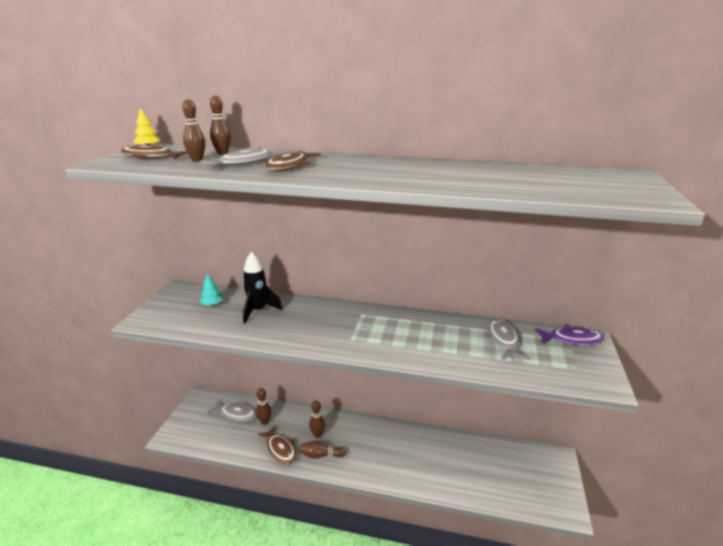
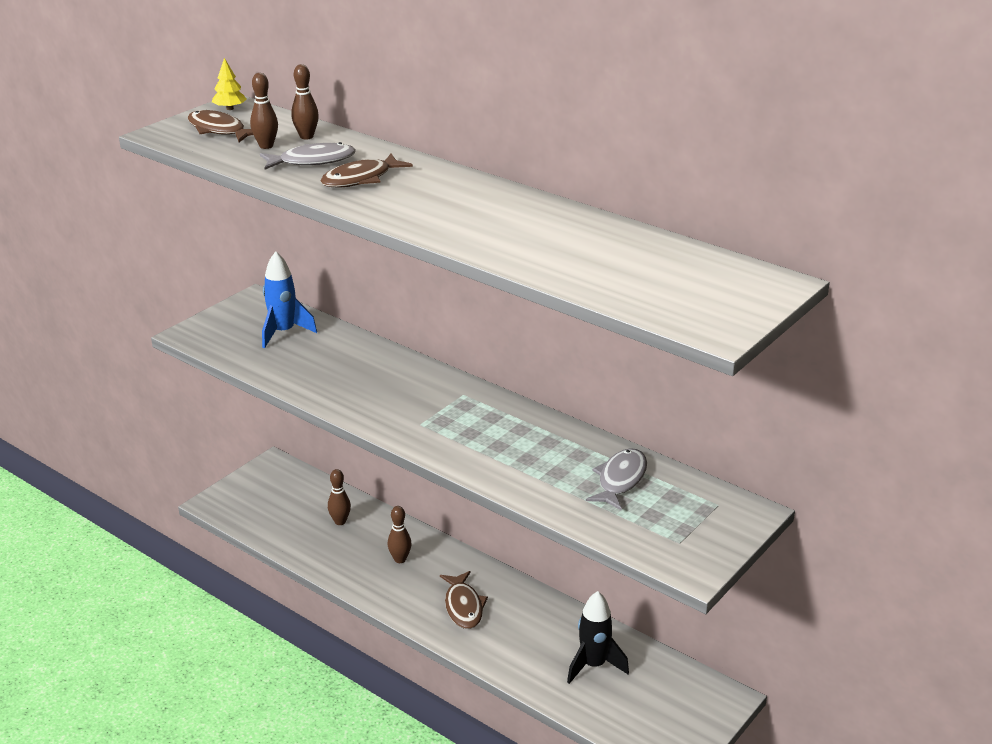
camera: 25 degrees right, 5 degrees up
(212, 304) = (283, 332): turquoise tree -> blue rocket
(236, 414) = (308, 500): grey fish -> none
(258, 311) = (333, 356): black rocket -> black rocket (593, 665)
(280, 450) = (340, 562): brown fish -> brown fish (463, 606)
(320, 455) = (388, 585): brown bowling pin -> none
(572, 339) = (720, 506): purple fish -> none

